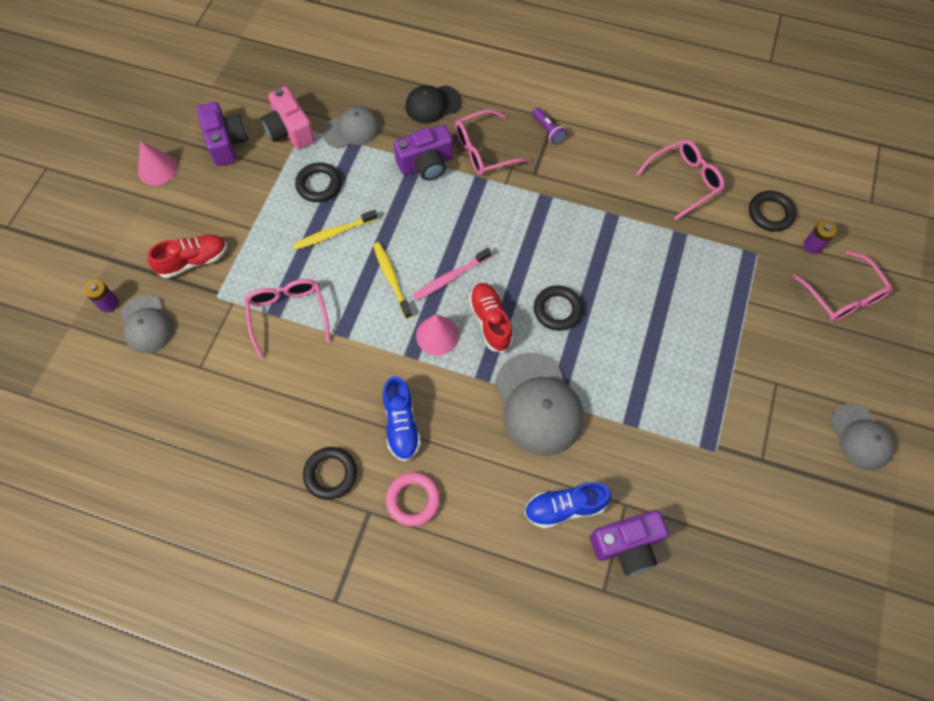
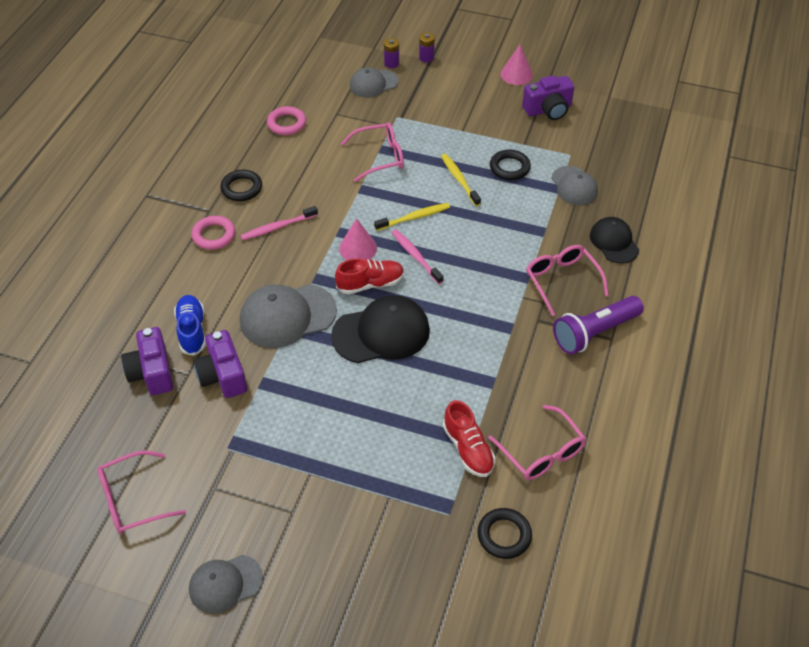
camera: 90 degrees right, 15 degrees down
(193, 261) = (429, 102): red shoe -> red shoe (468, 449)
(211, 427) = (286, 123): none -> pink ring
(290, 130) = (567, 146): pink camera -> none
(401, 424) = (278, 227): blue shoe -> pink toothbrush
(426, 164) = (540, 238): purple camera -> purple camera (223, 375)
(548, 131) = (594, 333): purple flashlight -> purple flashlight, size x2.03
(557, 310) = (381, 333): black ring -> black cap
(813, 245) = (462, 575): purple battery -> purple battery (426, 58)
(843, 296) = (394, 597): pink glasses -> pink glasses (132, 500)

